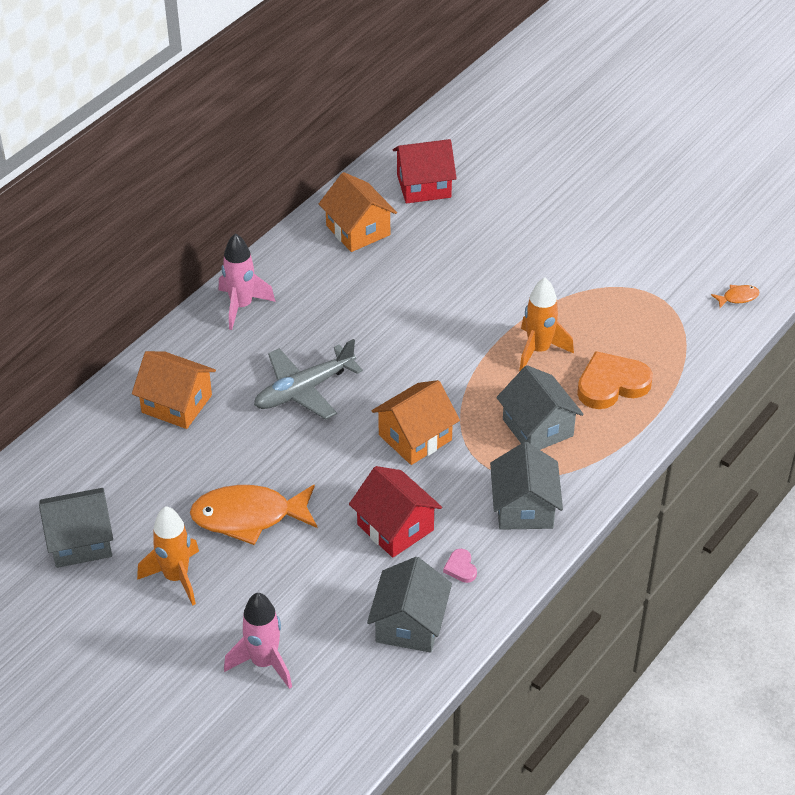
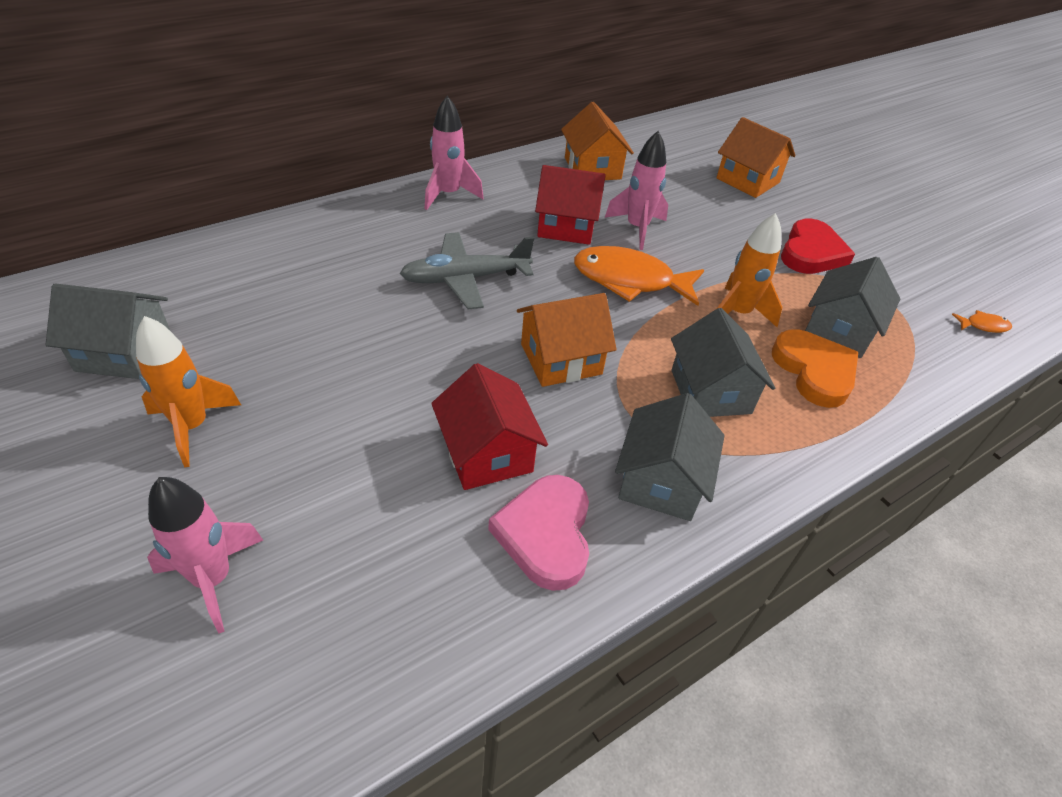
camera: 15 degrees right, 0 degrees up
(177, 404) = (329, 254): orange house -> orange house (748, 180)
(248, 517) = (323, 385): orange fish -> orange fish (630, 280)
(409, 624) = (438, 593): grey house -> grey house (839, 330)
(424, 186) = (670, 153): red house -> red house (566, 226)
(426, 289) = (637, 228): none -> pink rocket
(460, 568) = (546, 534): pink heart -> pink heart, size x2.21
(584, 266) = (811, 252): none -> red heart
(611, 384) = (814, 371): orange heart -> orange heart turned 75 degrees clockwise

